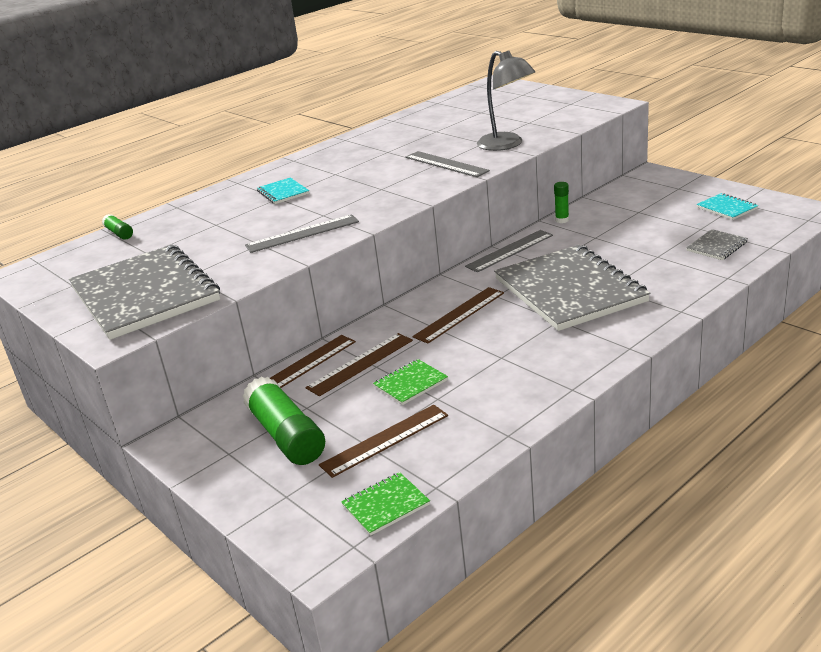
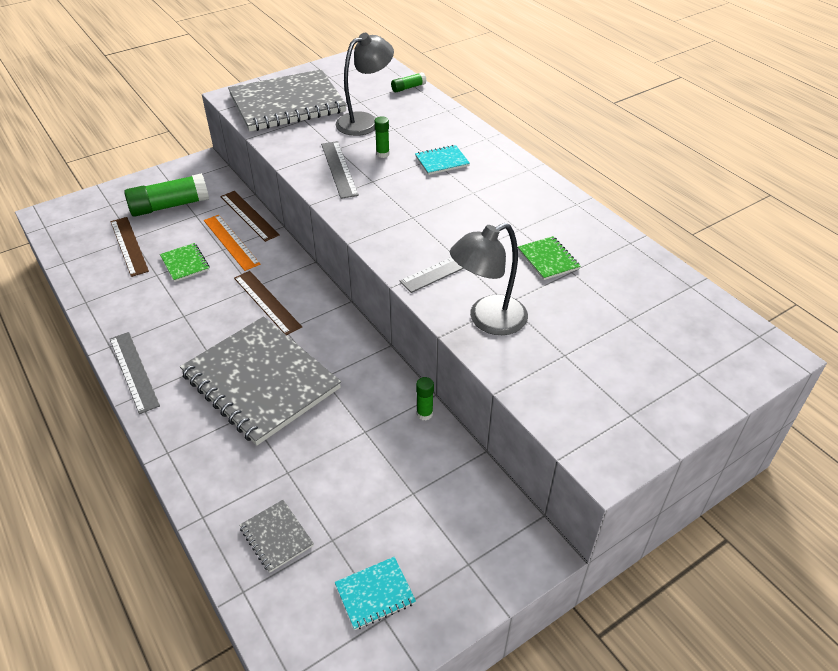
camera: 95 degrees right, 15 degrees up
(198, 240) = (365, 121): none -> grey lamp
(270, 219) = (382, 154): none -> green glue stick
(360, 364) = (231, 242): brown ruler -> orange ruler
(385, 505) = (66, 241): green notebook -> green notebook (548, 259)
(509, 251) = (371, 355): grey ruler -> grey ruler (134, 371)
(570, 290) = (260, 381): grey notebook -> grey notebook turned 60 degrees clockwise

